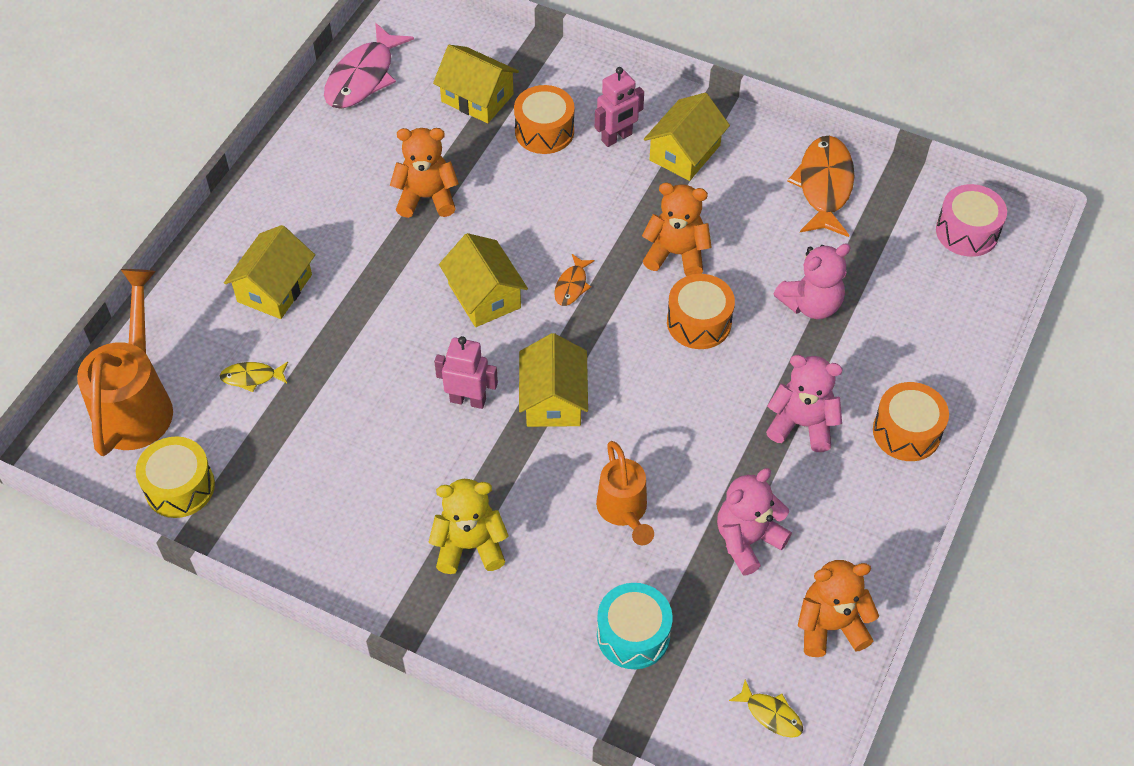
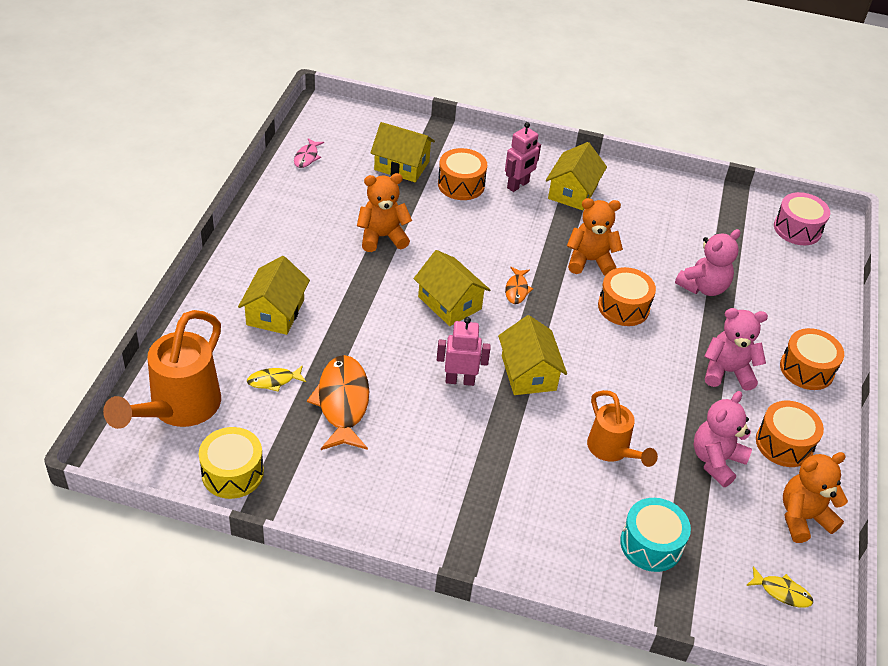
camera: 15 degrees left, 10 degrees down
(137, 402) = (178, 409): orange watering can -> orange watering can turned 150 degrees counterclockwise
(363, 77) = (307, 157): pink fish -> pink fish, size x0.49
(469, 546) = (495, 491): yellow teddy bear -> none
(824, 186) = (683, 206): orange fish -> orange fish (342, 402)
(841, 528) = (784, 444): none -> orange drum

